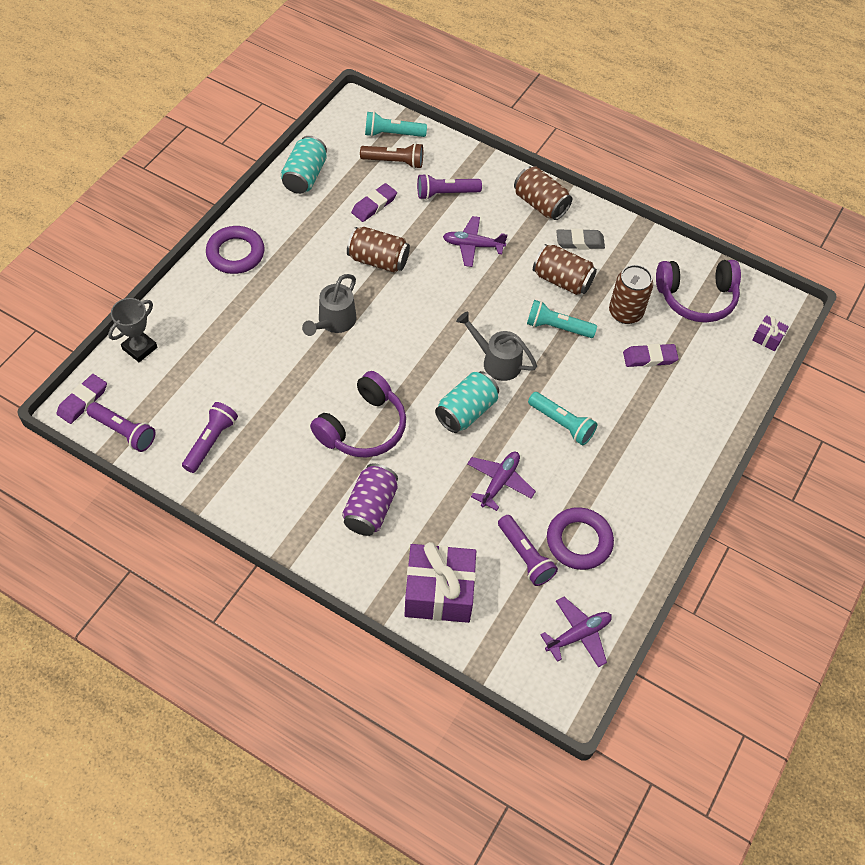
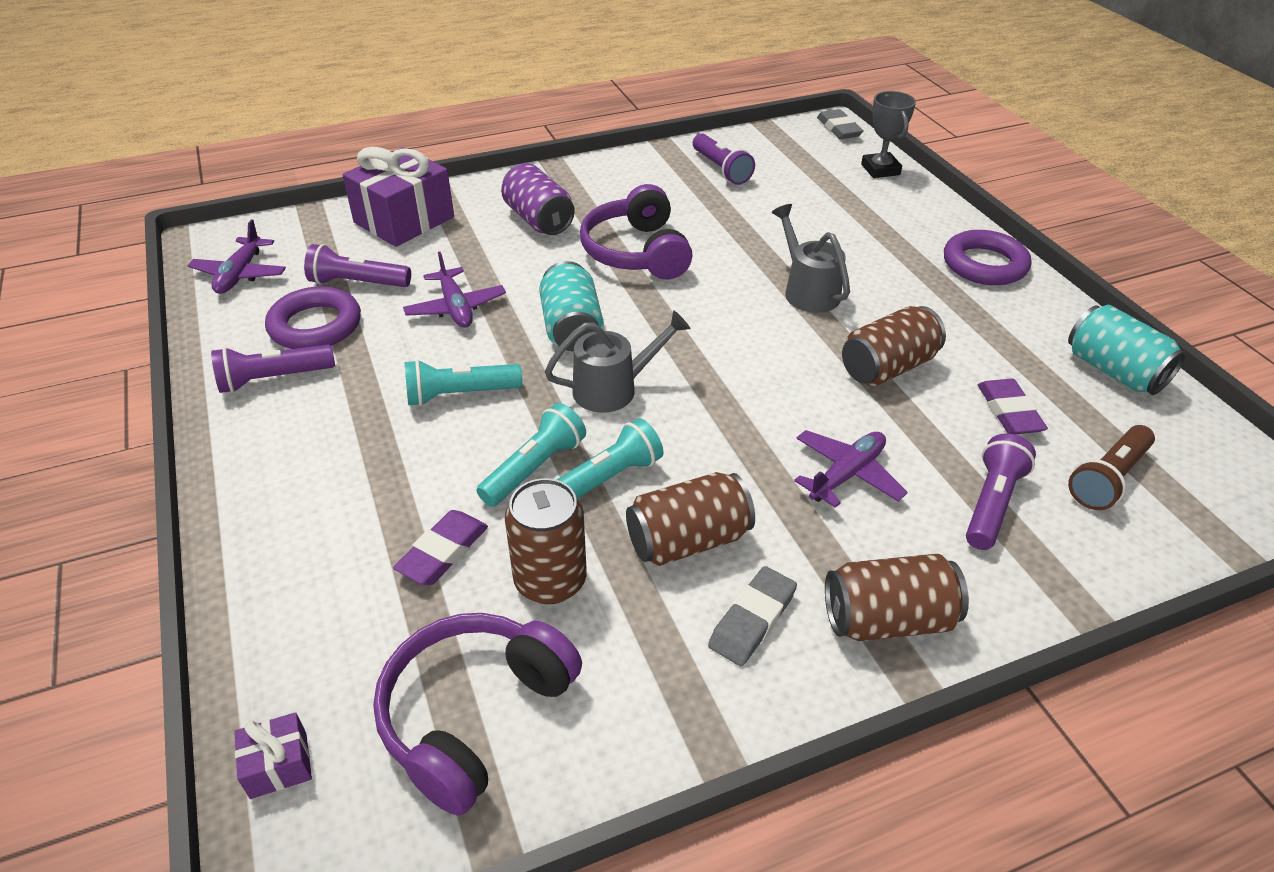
camera: 130 degrees right, 15 degrees down
(83, 401) = (839, 129): purple eraser -> grey eraser
(124, 432) = (781, 136): purple flashlight -> purple flashlight (273, 379)
(392, 134) = (1190, 510): turquoise flashlight -> turquoise flashlight (535, 468)

